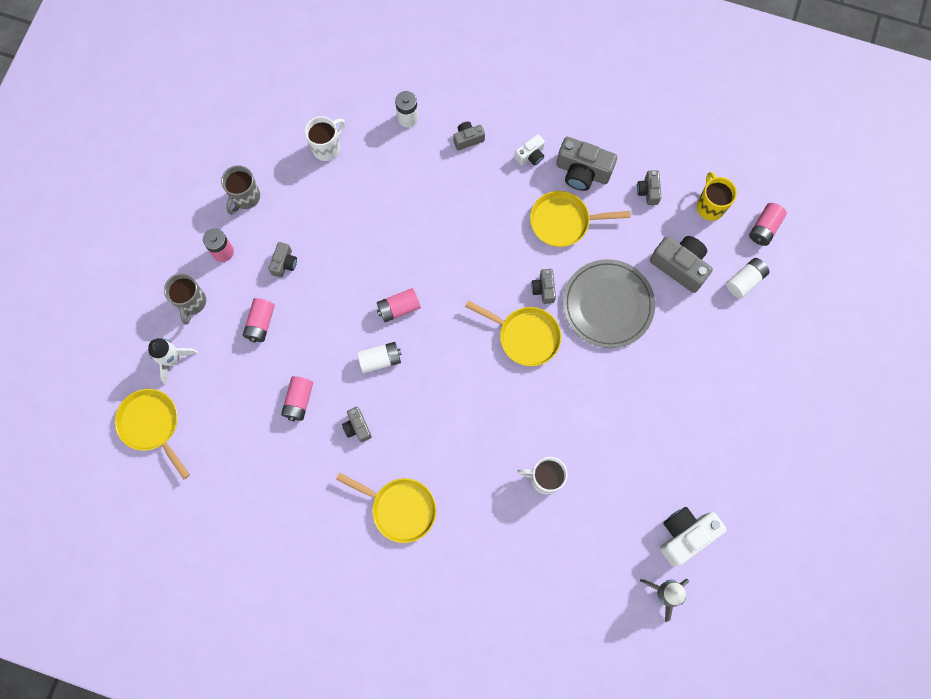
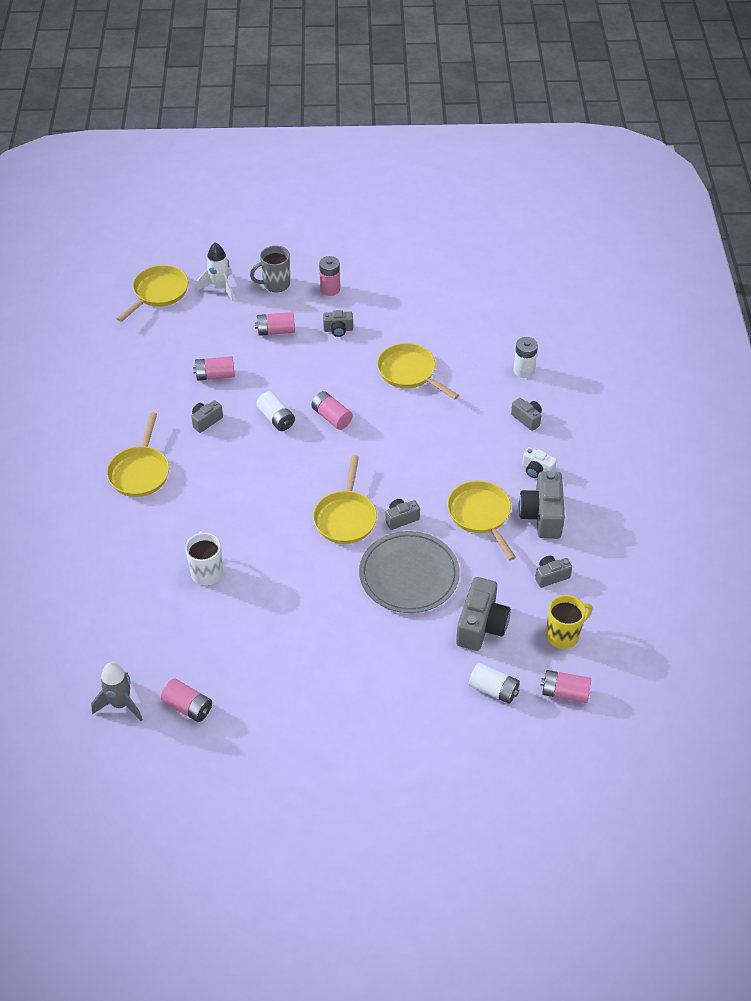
camera: 70 degrees right, 25 degrees down
(245, 197) = (387, 288): grey mug -> none
(327, 147) = (463, 325): white mug -> none
(369, 218) = (409, 372): none -> yellow pan
(685, 535) = (188, 706): white camera -> pink battery

